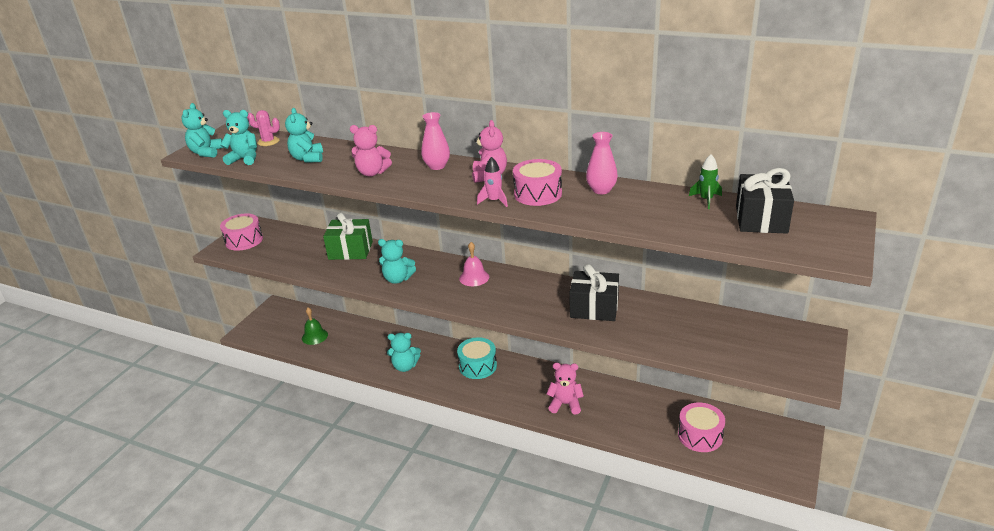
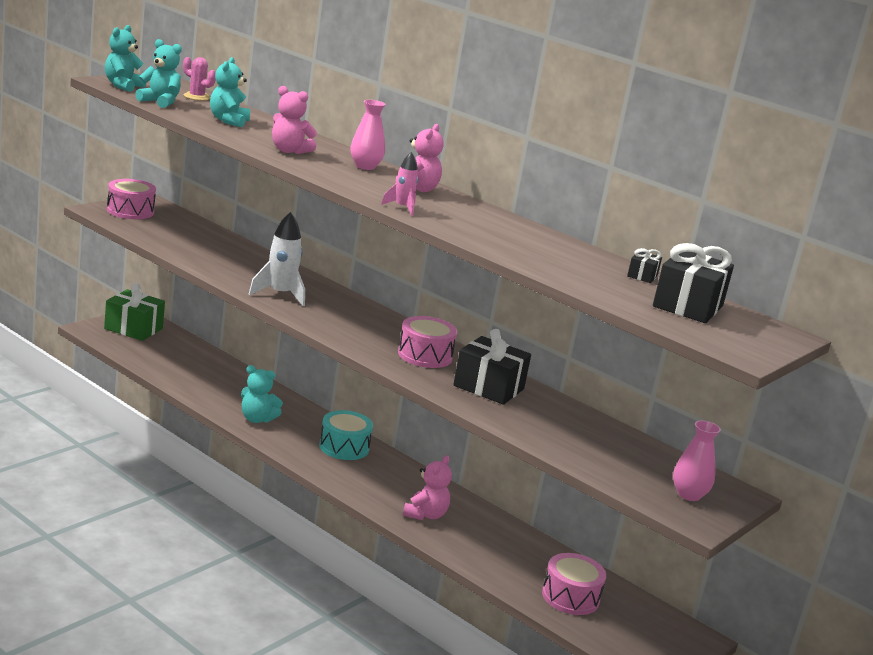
camera: 10 degrees right, 10 degrees down
(314, 336) = (169, 358): green bell -> none
(350, 250) = (244, 255): green gift -> green gift (133, 329)
(398, 279) = (280, 294): turquoise teddy bear -> white rocket
(474, 277) = (369, 320): pink bell -> none
(537, 194) = (456, 217): pink drum -> pink drum (425, 355)
(565, 404) = (425, 515): pink teddy bear -> pink teddy bear turned 90 degrees clockwise
(601, 190) = (531, 235): pink vase -> pink vase (688, 495)
(706, 200) = (642, 276): green rocket -> black gift

